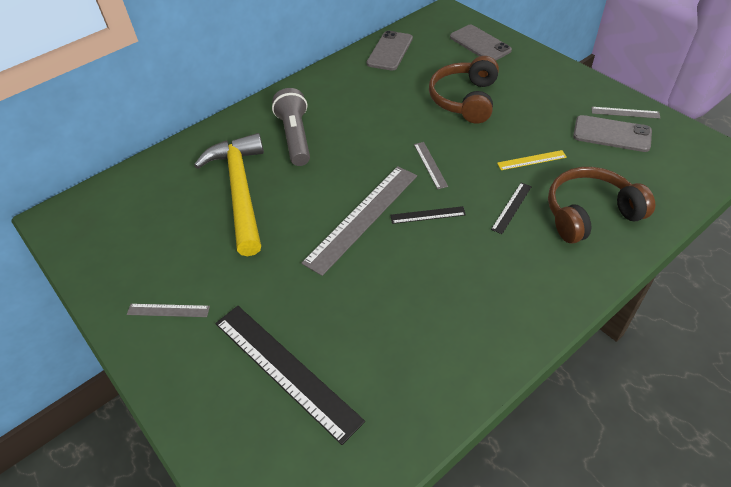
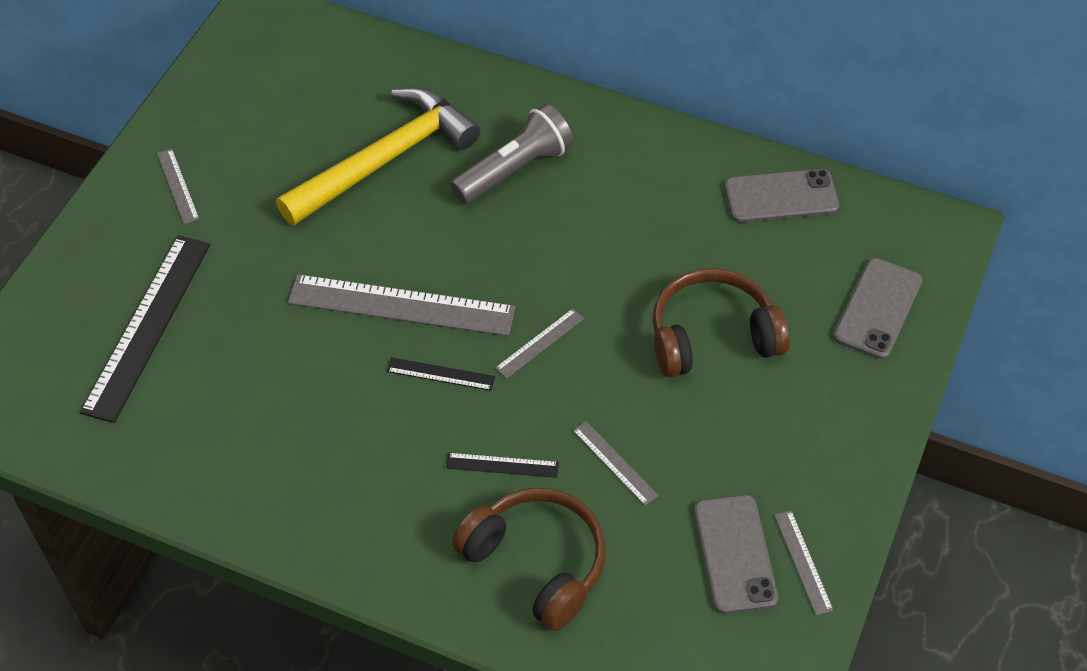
camera: 60 degrees right, 5 degrees up
(427, 215) = (440, 374): black ruler -> black ruler turned 45 degrees counterclockwise
(531, 160) = (615, 462): yellow ruler -> grey ruler

